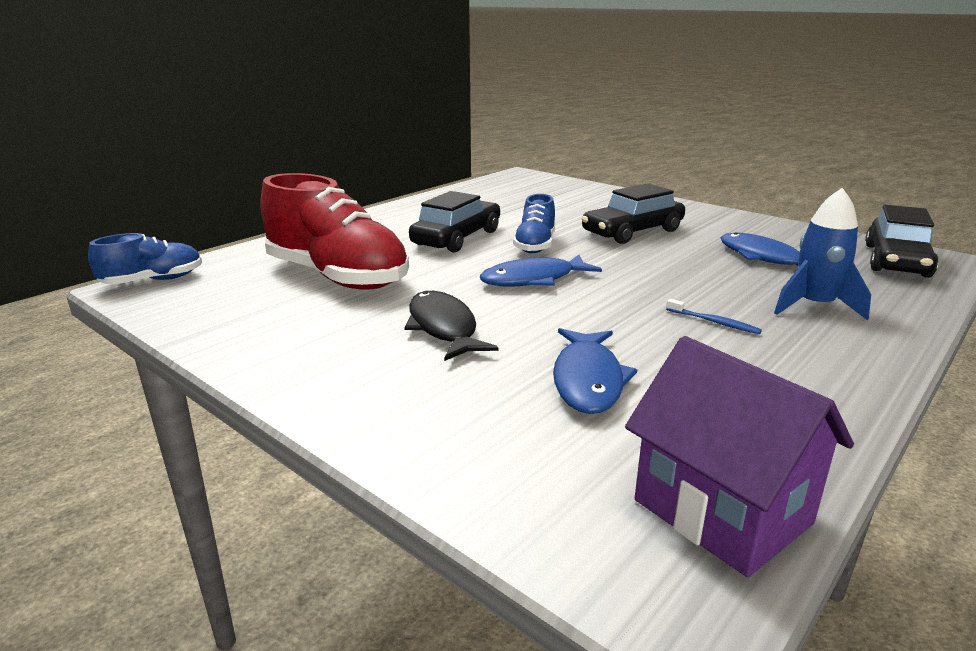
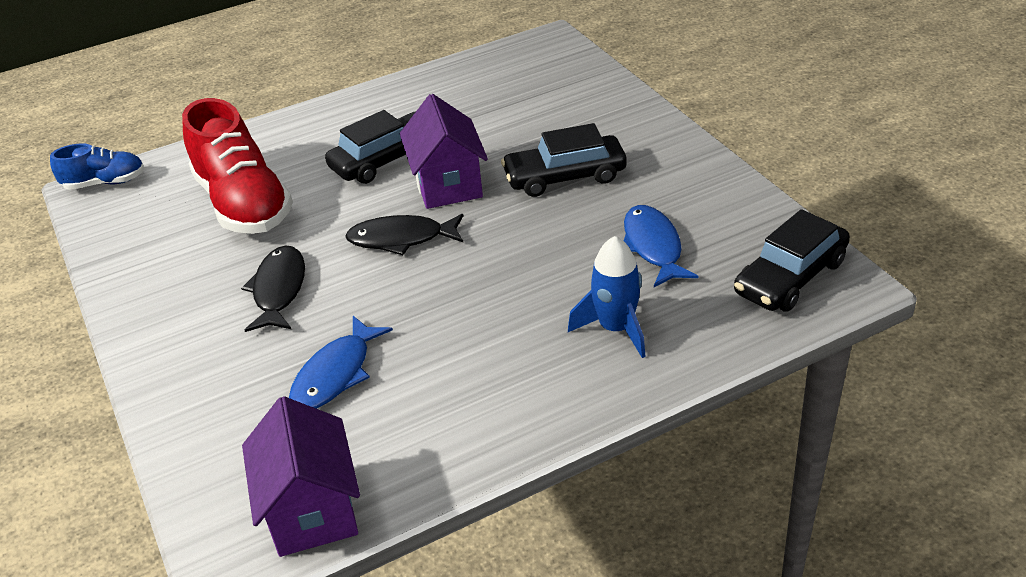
camera: 25 degrees right, 15 degrees up
(533, 279) = (401, 239): blue fish -> black fish
(535, 245) = (448, 184): blue shoe -> purple house
(714, 322) = (501, 330): blue toothbrush -> none

